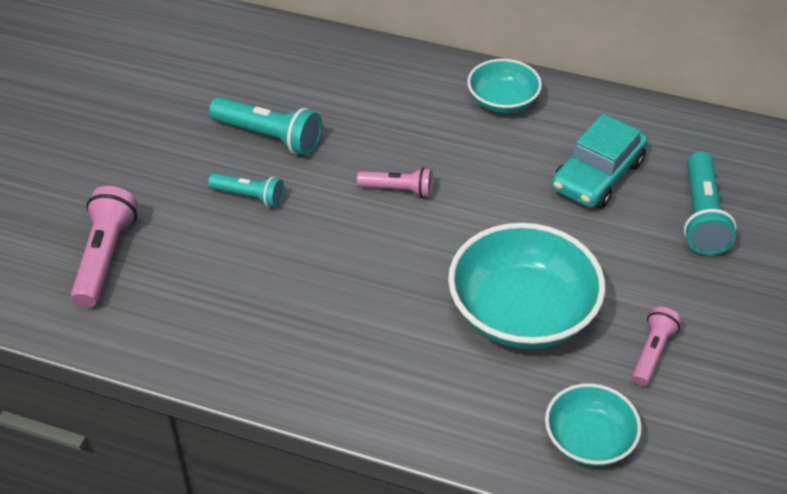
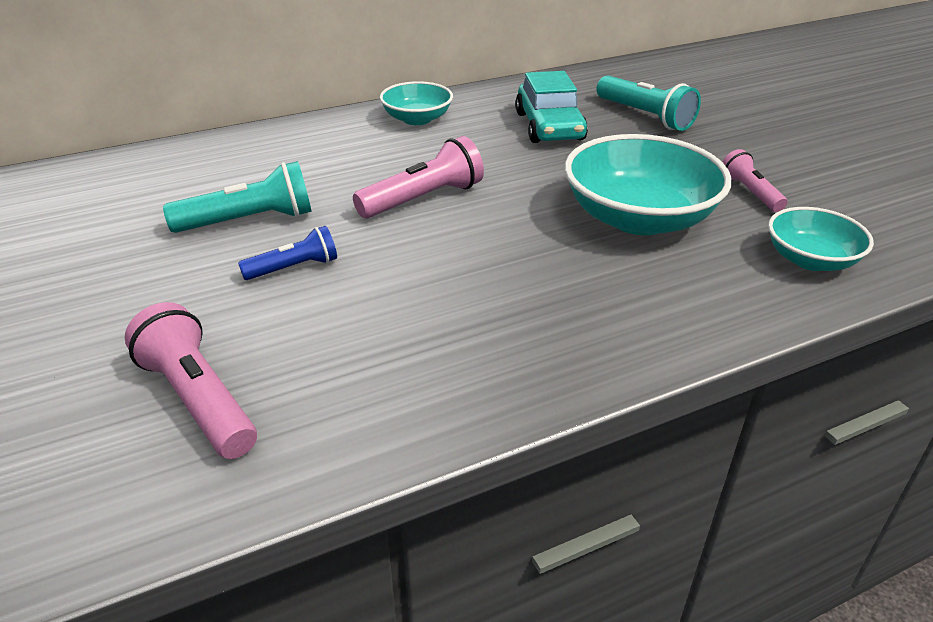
camera: 45 degrees left, 10 degrees down
(249, 197) = (294, 268): turquoise flashlight -> blue flashlight
(398, 190) = (423, 199): pink flashlight -> pink flashlight, size x1.60

